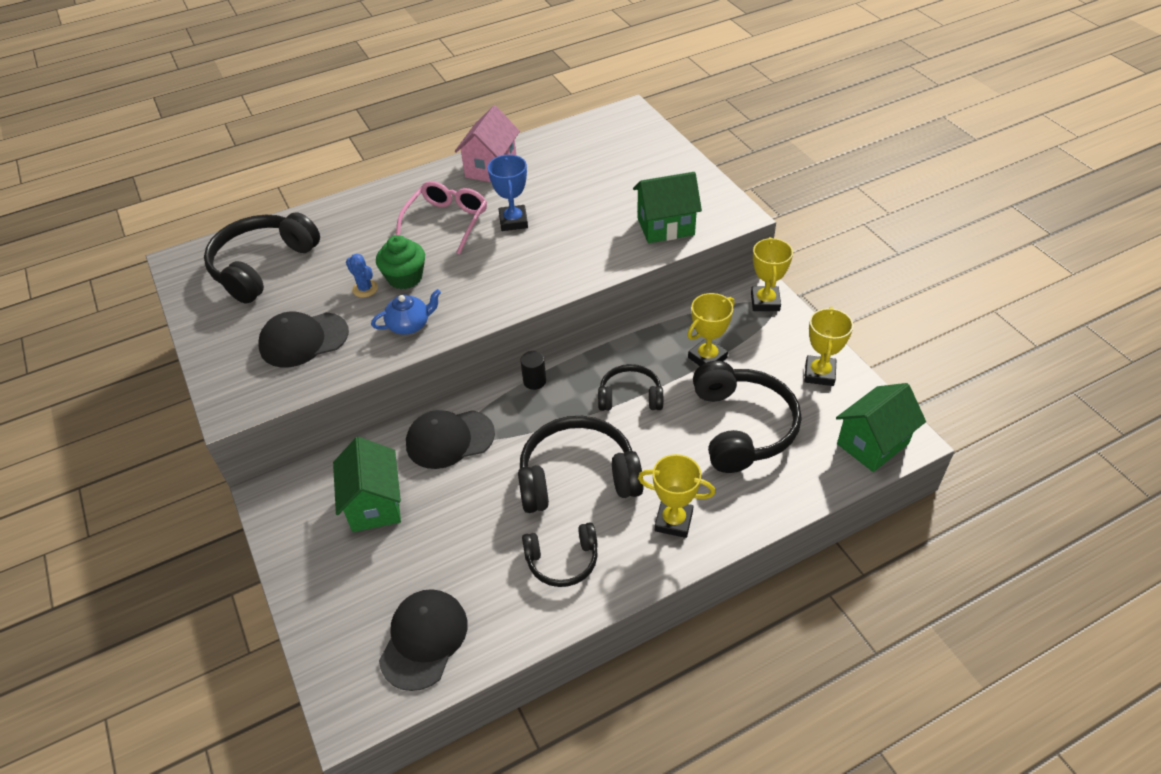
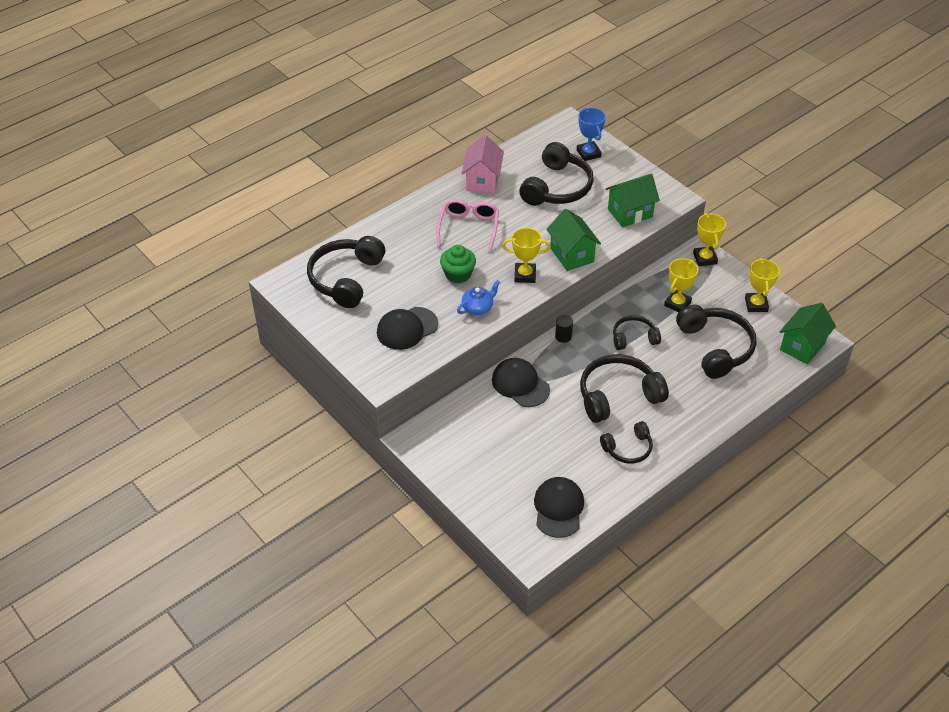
camera: 15 degrees left, 0 degrees up
(365, 289) = (432, 286): blue cactus -> none
(374, 504) = (488, 434): green house -> green house (572, 255)
(449, 439) = (520, 384): black cap -> black cap turned 75 degrees clockwise
(513, 221) = (518, 222): blue trophy -> blue trophy (588, 153)
(582, 185) = (557, 187): none -> black headphones
(673, 521) = (690, 414): yellow trophy -> yellow trophy (525, 275)

